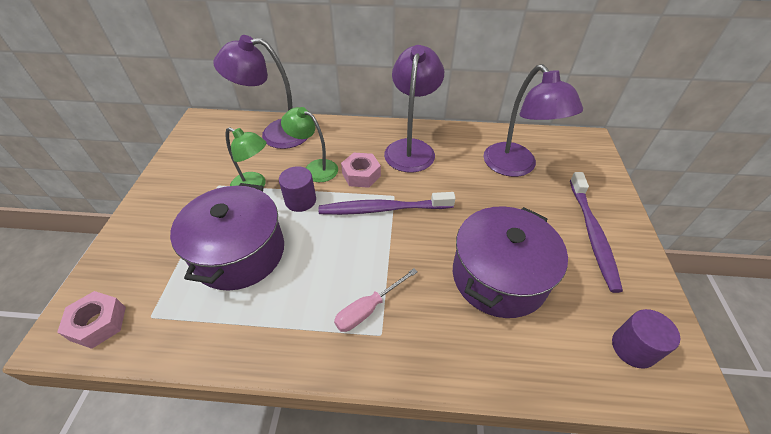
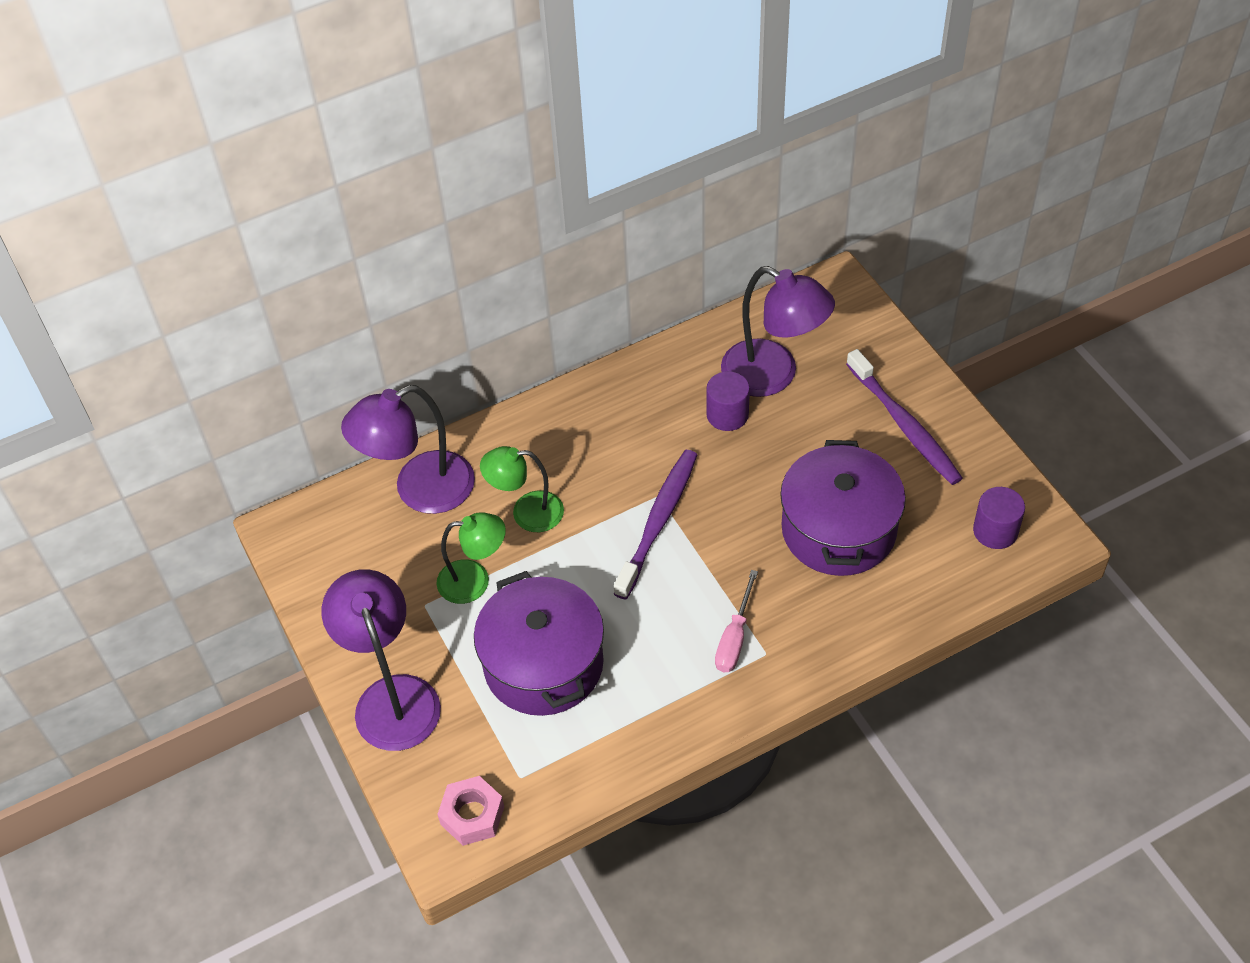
camera: 30 degrees left, 5 degrees up
(300, 200) = (551, 565): purple cylinder -> purple cylinder (727, 415)
(361, 175) = (594, 489): pink nut -> none
(382, 209) = (658, 521): purple toothbrush -> purple toothbrush turned 150 degrees clockwise
(411, 148) = (625, 415): purple lamp -> purple lamp (392, 696)

